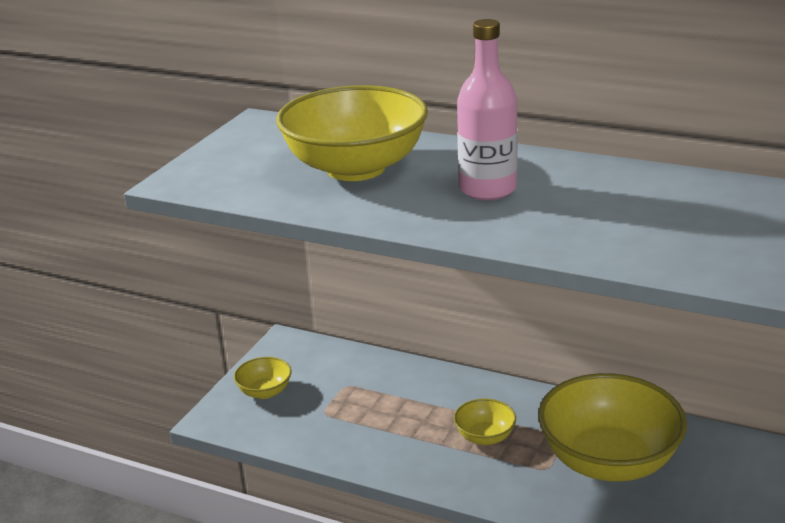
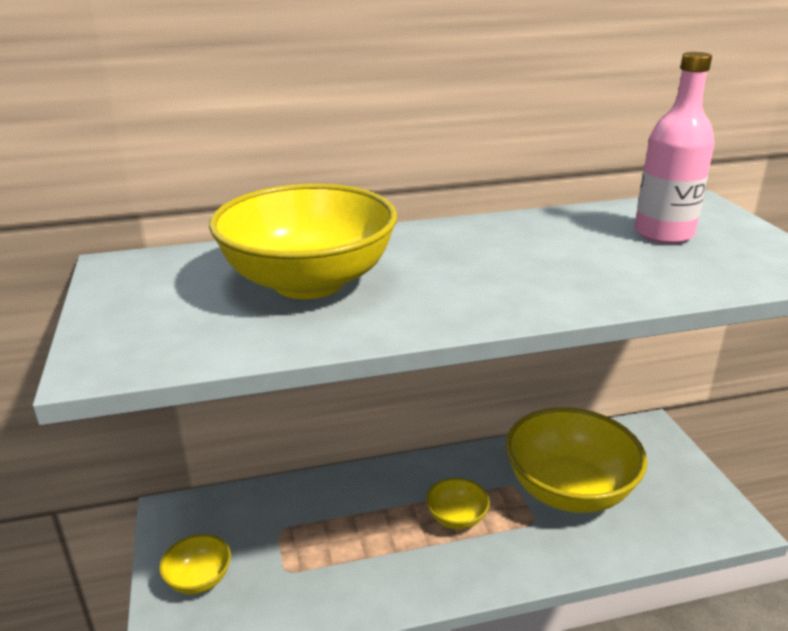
camera: 40 degrees left, 0 degrees up
(487, 189) = (471, 264): pink bottle -> pink bottle (663, 234)

